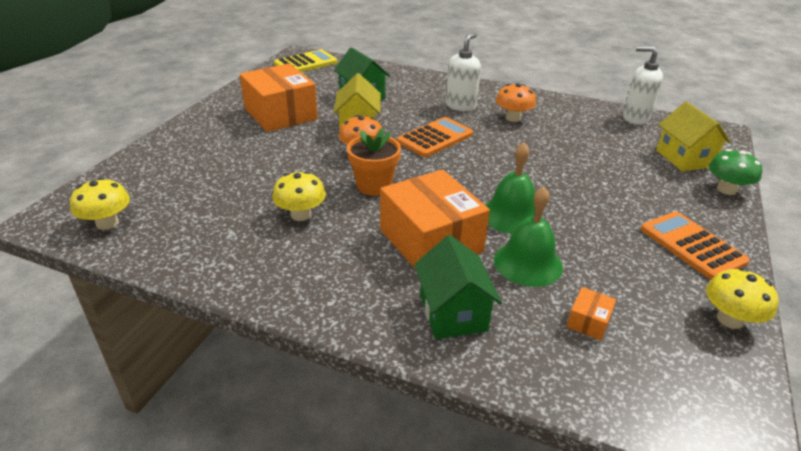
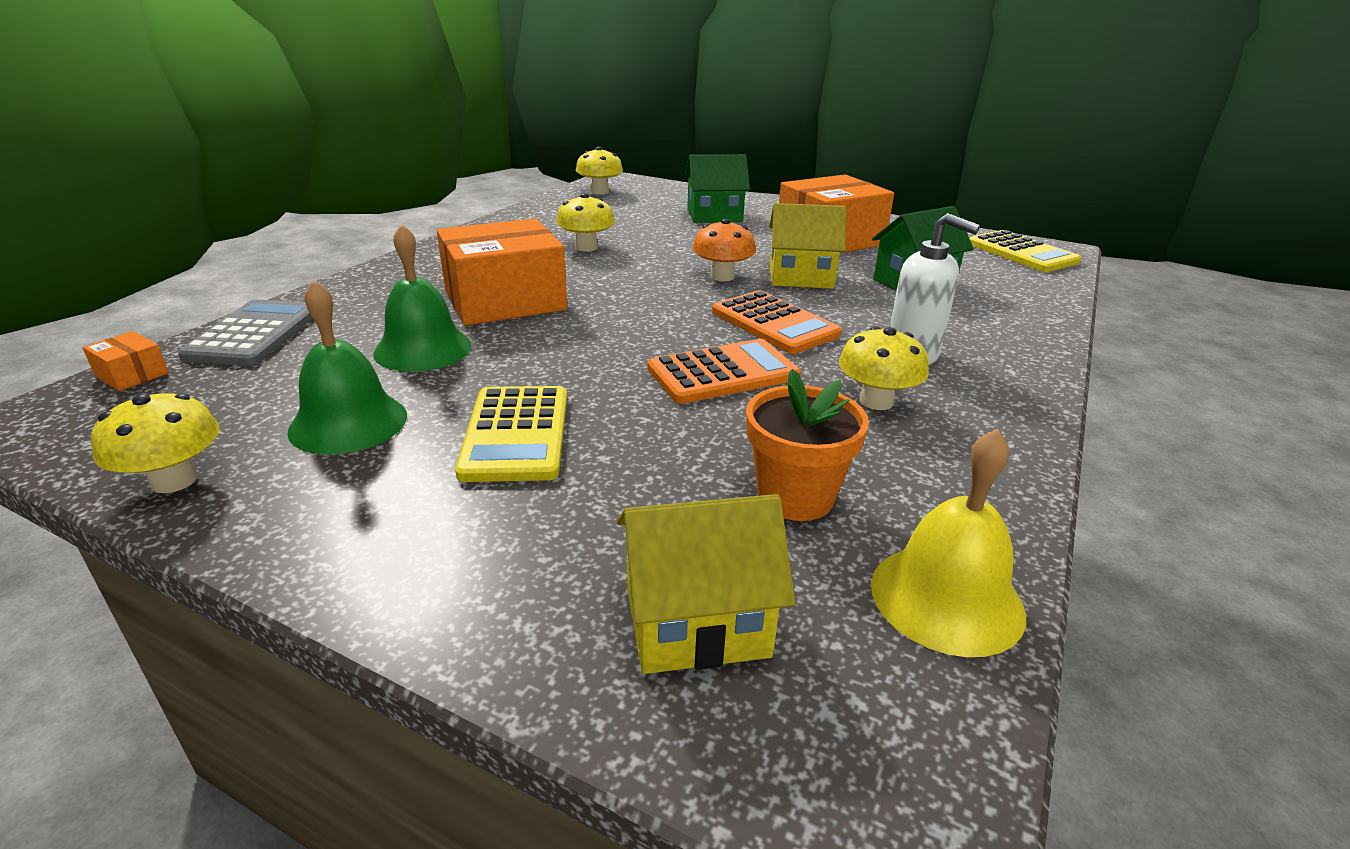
camera: 95 degrees right, 5 degrees down
(374, 186) = (637, 279): orange flower pot -> orange flower pot (795, 497)
(453, 313) = (375, 301): green house -> green house (714, 216)
(511, 215) = (535, 353): green bell -> green bell (348, 423)
(513, 118) = (876, 401): orange mushroom -> yellow mushroom
(547, 368) = (254, 334): none -> grey calculator
(588, 321) = (289, 368): orange box -> orange box (132, 375)
(603, 209) = (516, 434): none -> yellow calculator
(635, 118) = (946, 598): white soap dispenser -> yellow bell
(692, 245) = (357, 504): orange calculator -> orange calculator (723, 373)
(726, 189) = (521, 649): green mushroom -> none

